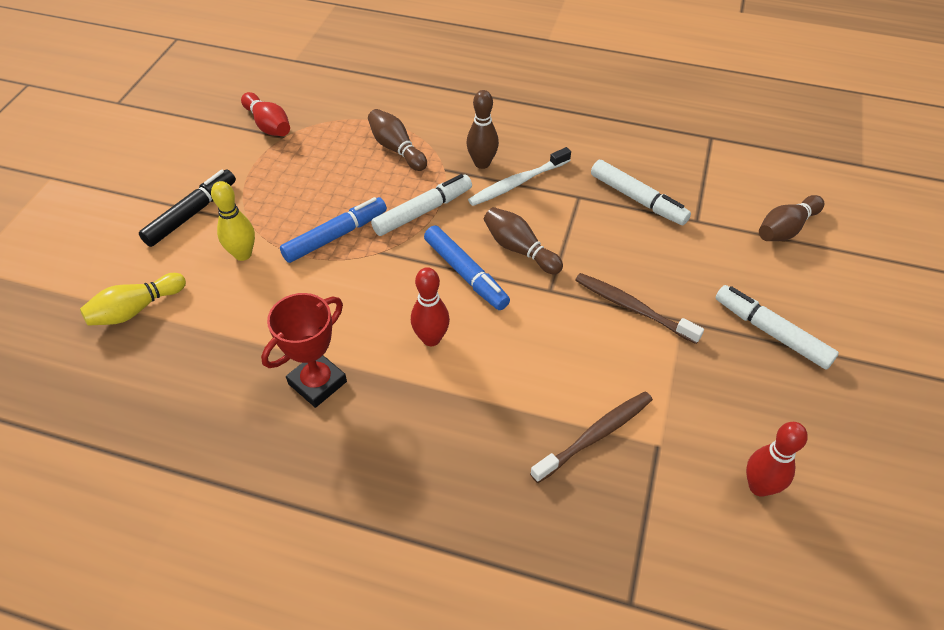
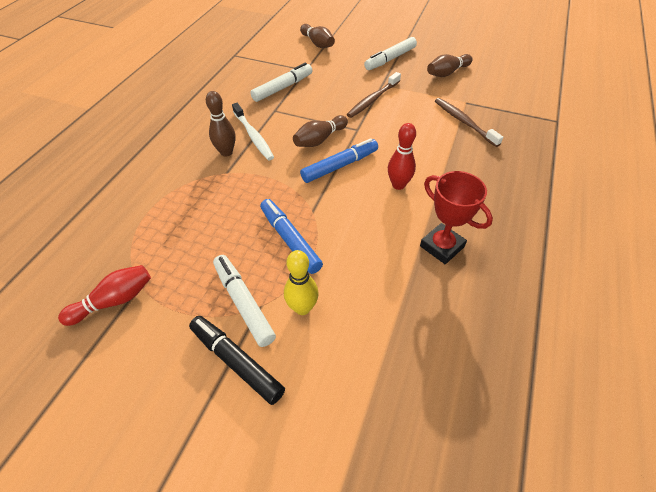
camera: 85 degrees left, 0 degrees up
(136, 309) = (367, 397): yellow bowling pin -> none
(396, 149) = (191, 200): brown bowling pin -> brown bowling pin (447, 73)
(423, 211) = (272, 186): white marker -> white marker (243, 303)
(759, 486) = (483, 76): red bowling pin -> none

